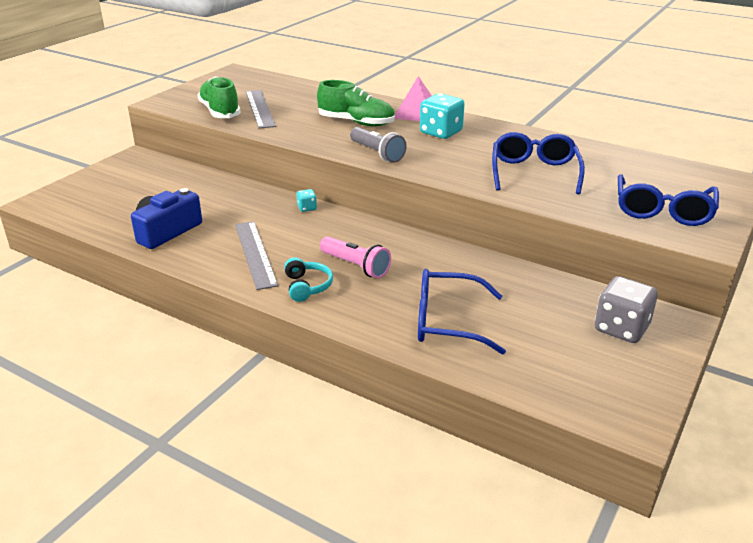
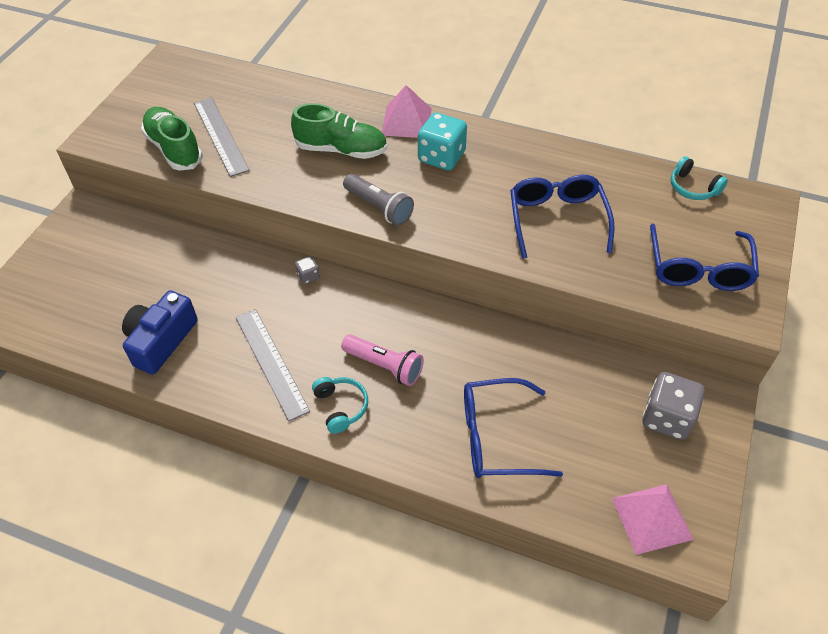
camera: 10 degrees left, 20 degrees up
(307, 208) = (308, 276): turquoise dice -> grey dice
(591, 395) = (651, 518): none -> pink pyramid
(666, 166) = (693, 187): none -> turquoise headphones

